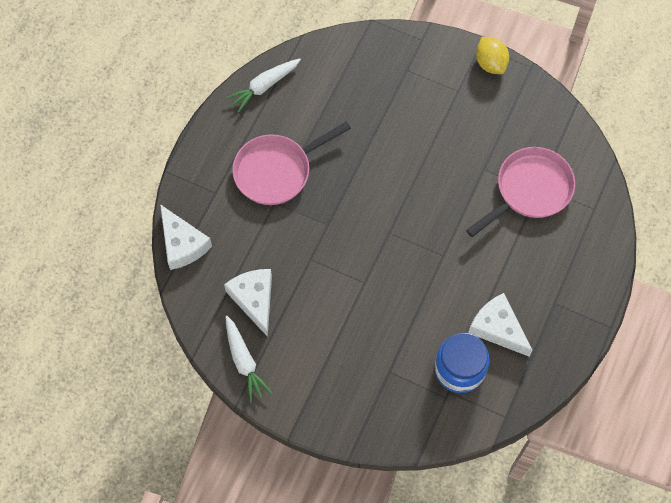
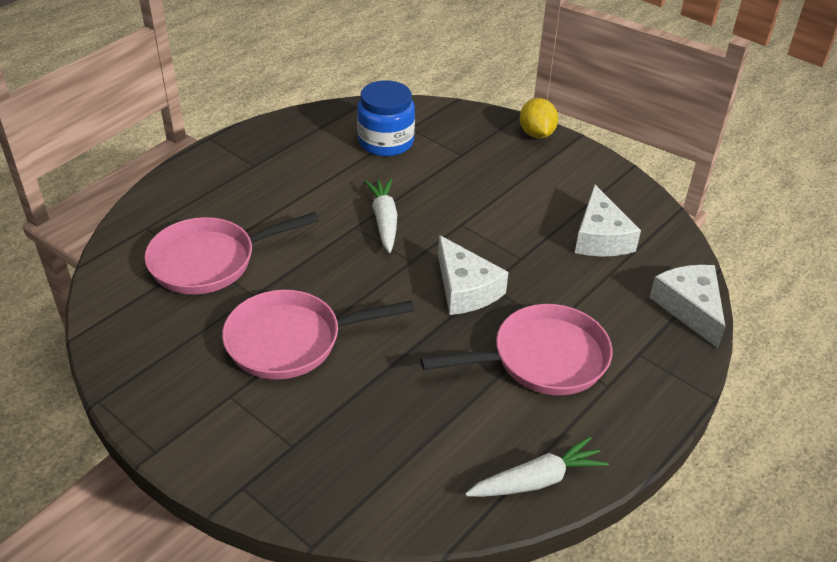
camera: 165 degrees left, 25 degrees down
(244, 361) = (621, 192): white carrot -> white carrot (384, 220)
(441, 140) = (291, 340): none -> pink pan
(490, 63) = (155, 421): yellow lemon -> yellow lemon (536, 134)
(497, 328) = (328, 160): white cheese -> white cheese (465, 289)

